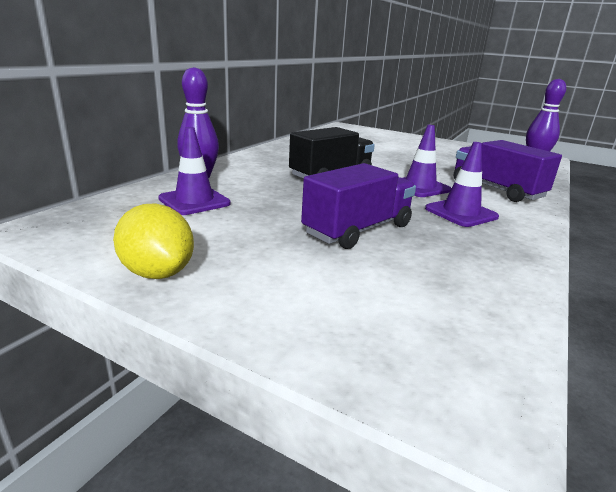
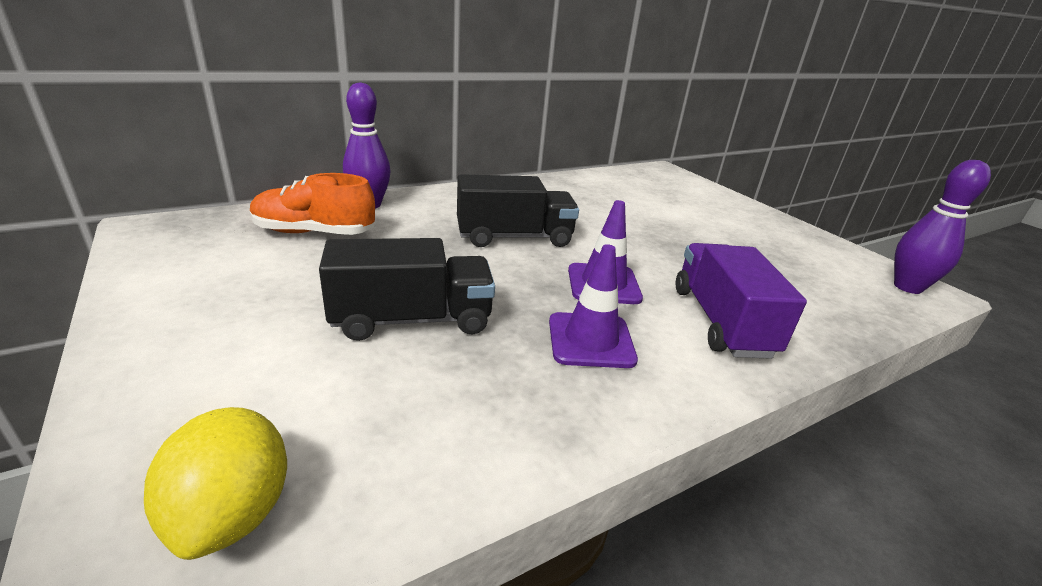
camera: 30 degrees right, 5 degrees up
(158, 272) = (153, 302): yellow lemon -> yellow lemon (233, 512)
(194, 201) = (314, 233): purple traffic cone -> orange shoe
(358, 230) = (412, 320): purple truck -> black truck

